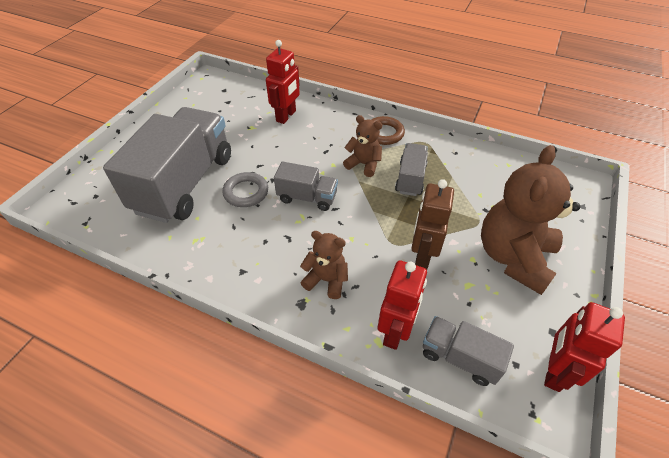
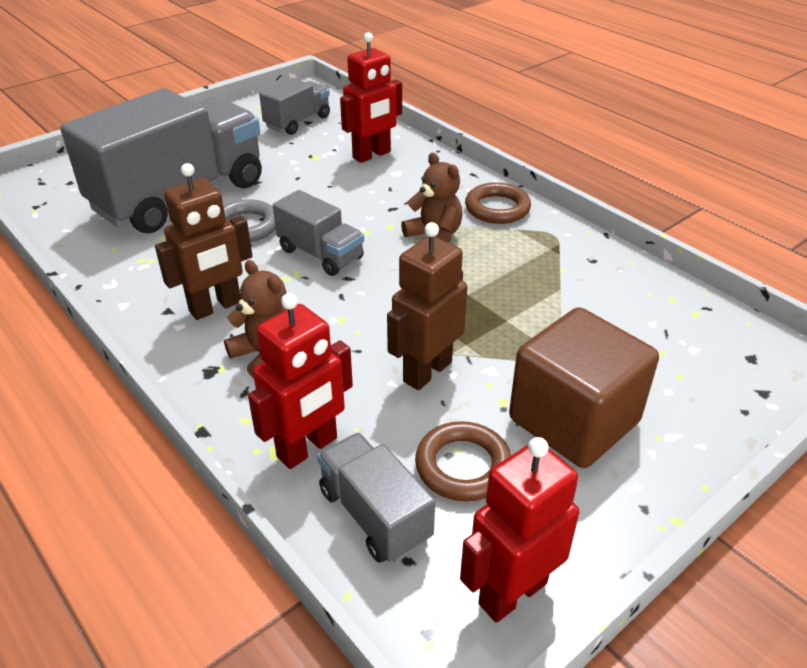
camera: 25 degrees right, 10 degrees down
(271, 257) = (215, 307): none -> brown robot
(410, 178) = (490, 273): grey truck -> grey truck (297, 122)
(481, 307) = (463, 466): none -> brown ring
(513, 257) = (573, 421): brown teddy bear -> brown cube

